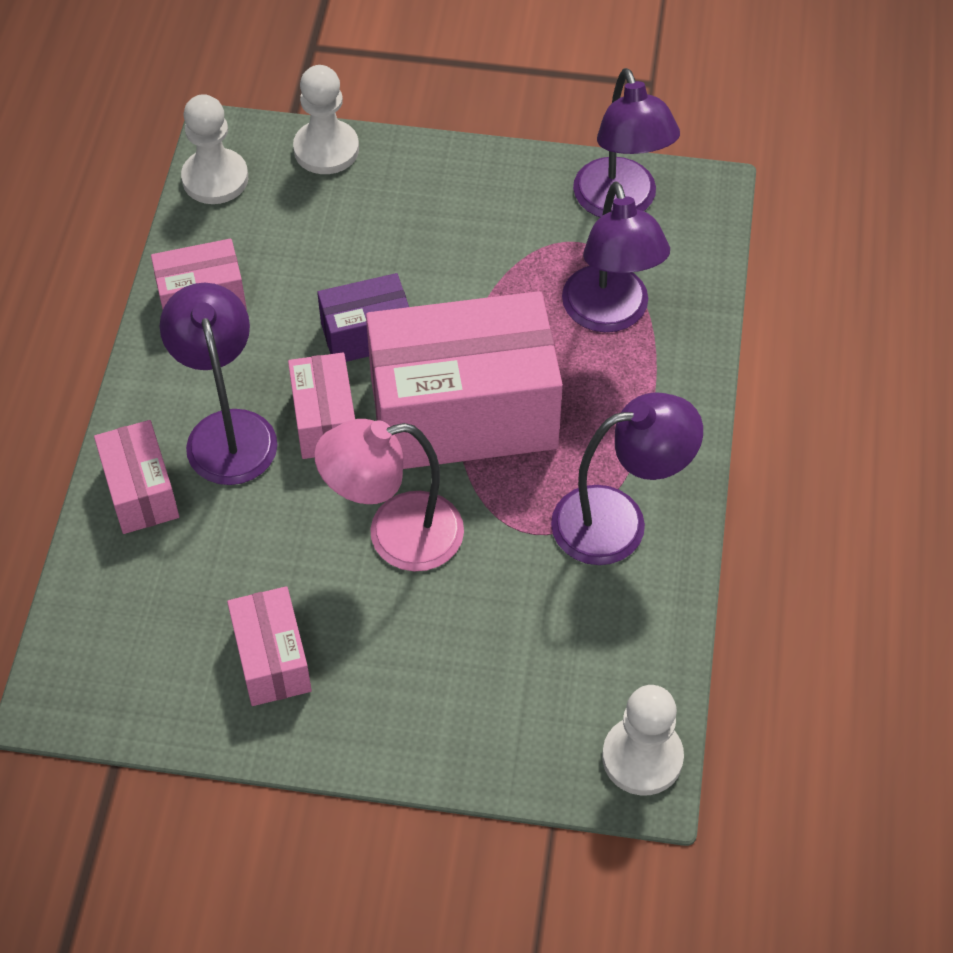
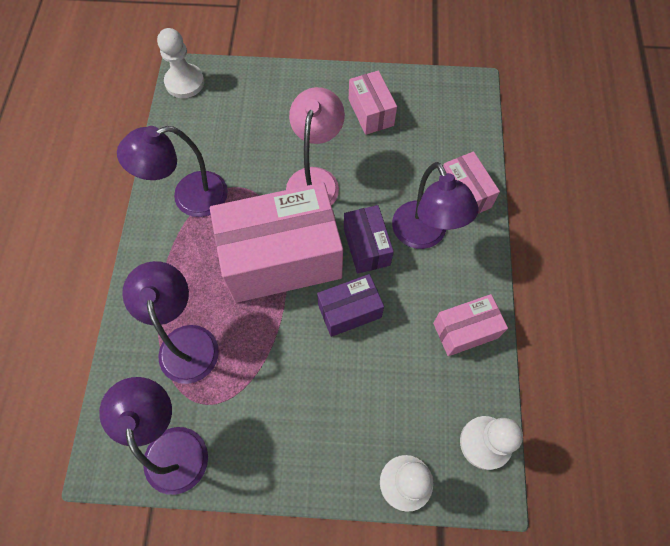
camera: 175 degrees right, 10 degrees up
(325, 421) = (366, 246): pink box -> purple box
(395, 535) = (315, 180): pink lamp -> pink lamp turned 60 degrees counterclockwise

